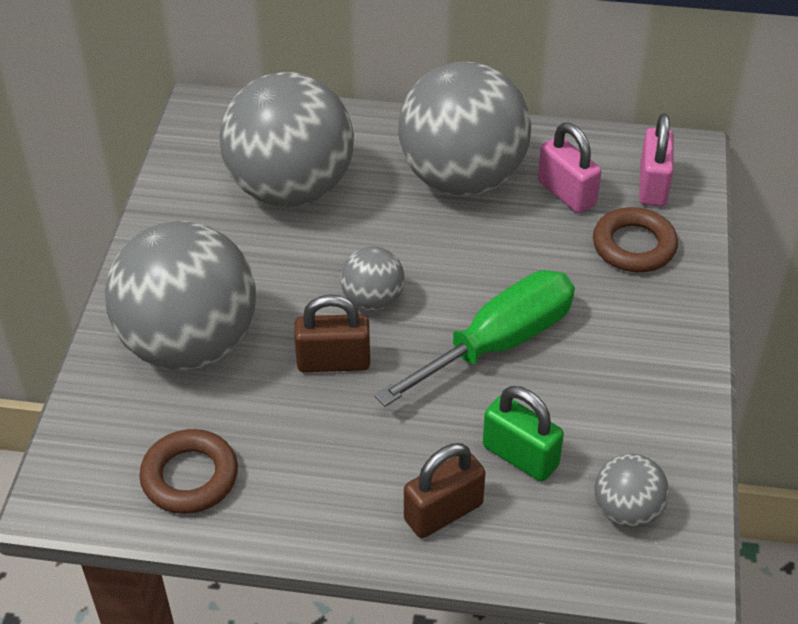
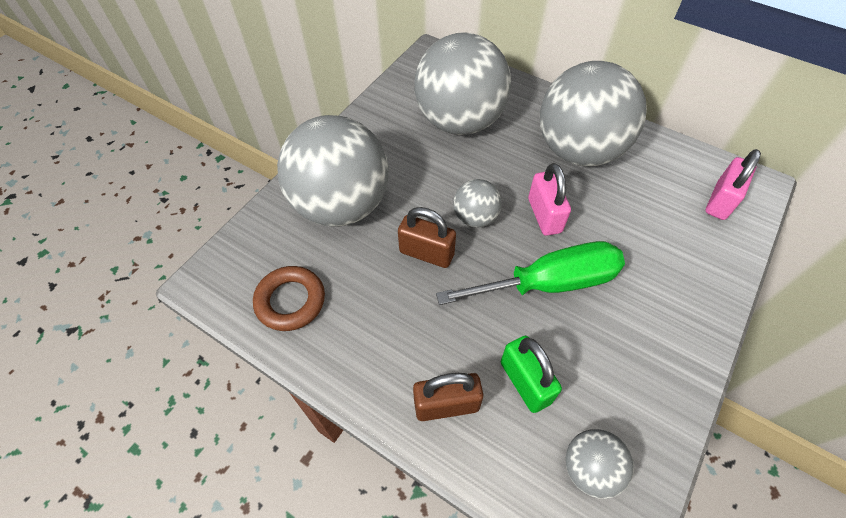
camera: 25 degrees right, 10 degrees up
(566, 193) = (650, 185): pink padlock -> pink padlock (544, 215)
(634, 246) = (686, 243): brown ring -> none

